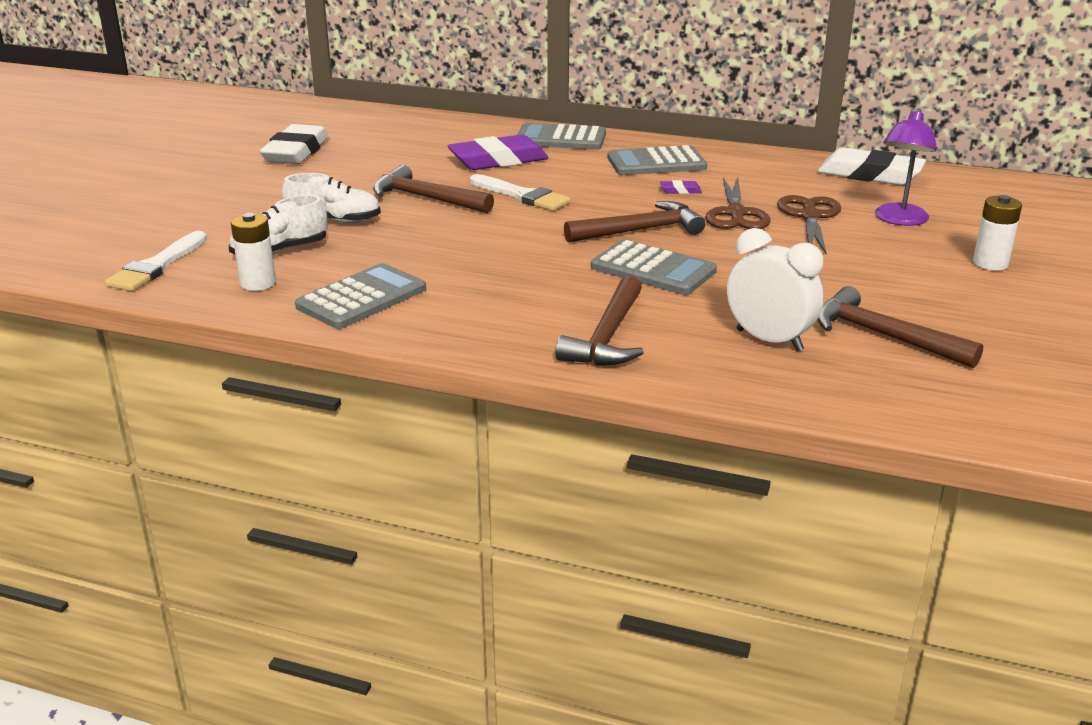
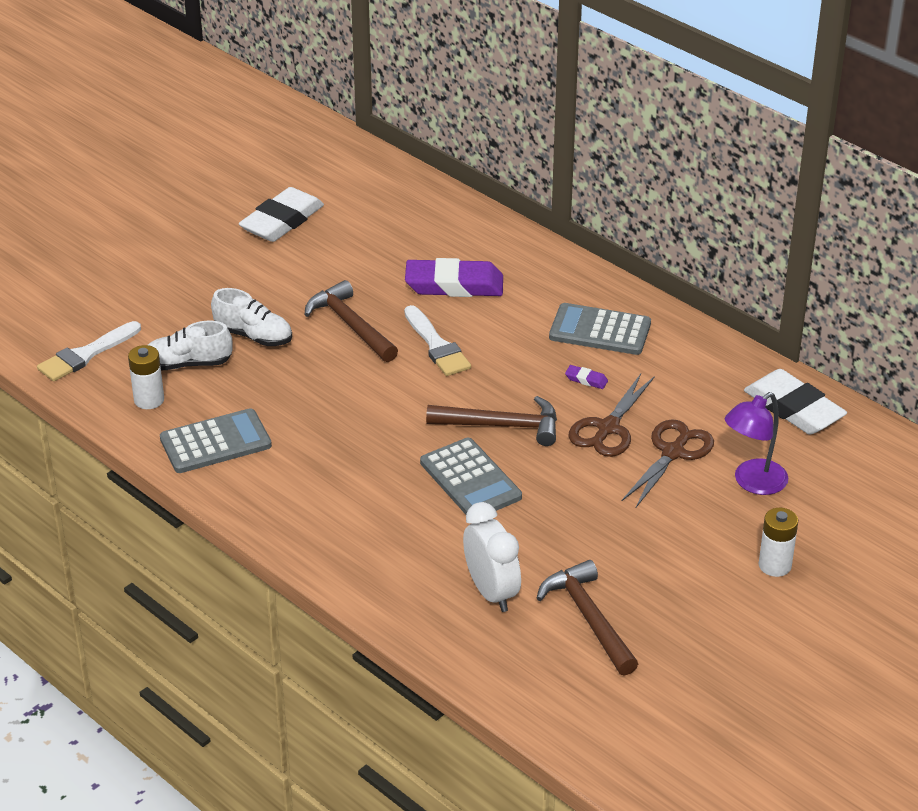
camera: 25 degrees right, 10 degrees up
(560, 139) = (539, 265): grey calculator -> none
(608, 336) = (370, 546): brown hammer -> none

